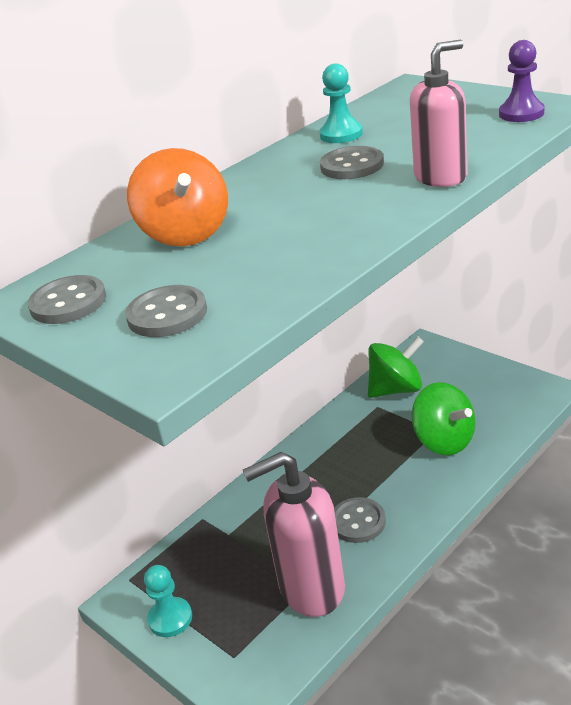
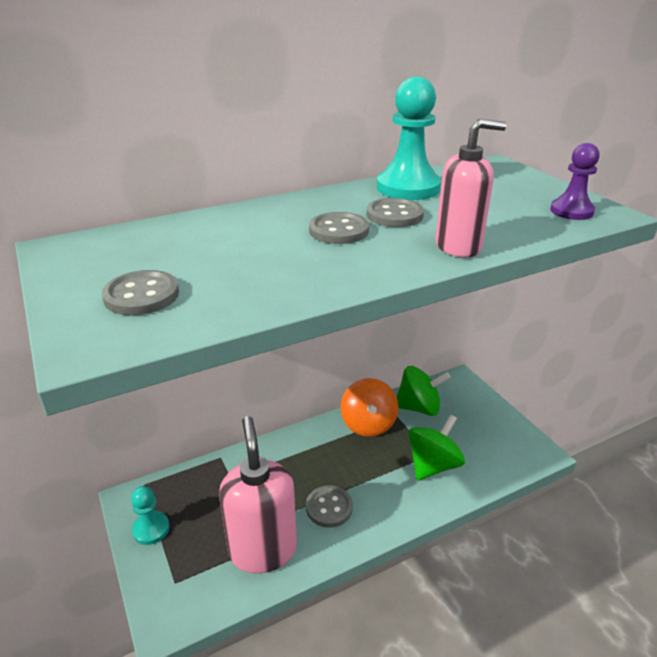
camera: 15 degrees right, 0 degrees up
(68, 302) = (87, 260): grey button -> grey button (338, 231)
(186, 233) = (221, 232): orange spinning top -> orange spinning top (368, 424)
(311, 588) = (263, 550): pink soap dispenser -> pink soap dispenser turned 75 degrees clockwise
(341, 134) = (408, 188): turquoise pawn -> turquoise pawn, size x1.68
(444, 441) = (433, 465): green spinning top -> green spinning top turned 120 degrees counterclockwise

